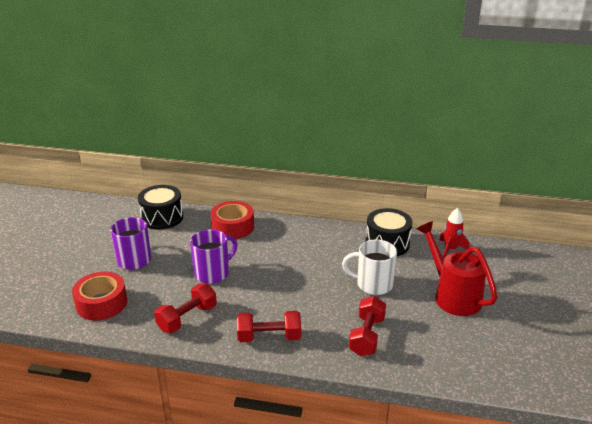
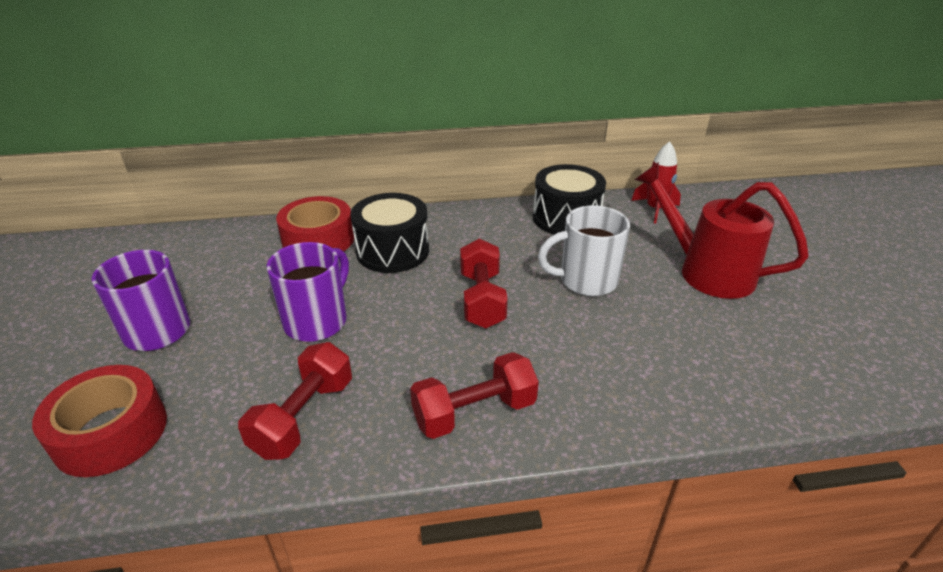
camera: 20 degrees left, 5 degrees up
(162, 218) = (187, 248): black drum -> black drum (392, 251)
(367, 336) = (632, 366): red dumbbell -> red dumbbell (482, 299)

